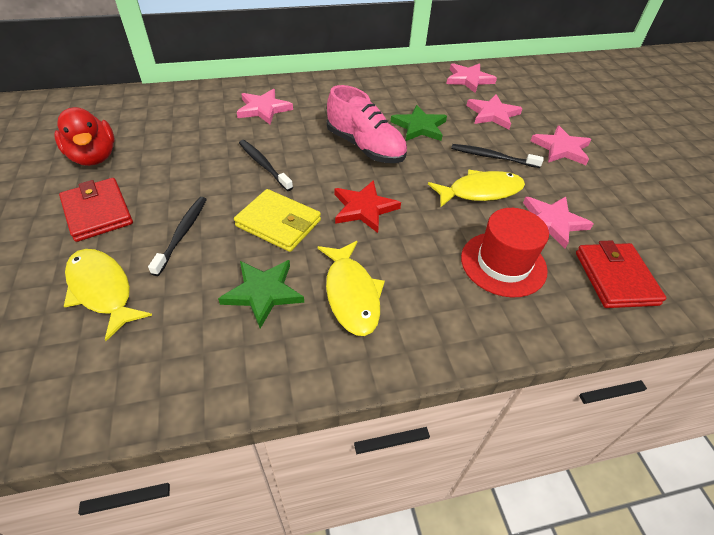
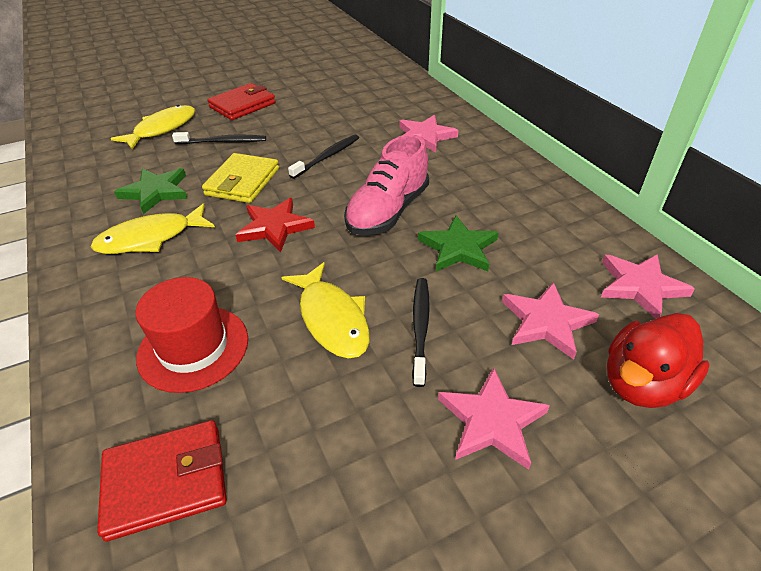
camera: 80 degrees right, 5 degrees down
(94, 157) = (308, 85): red duck -> red duck (642, 383)
(552, 222) = (282, 402): pink star -> none

